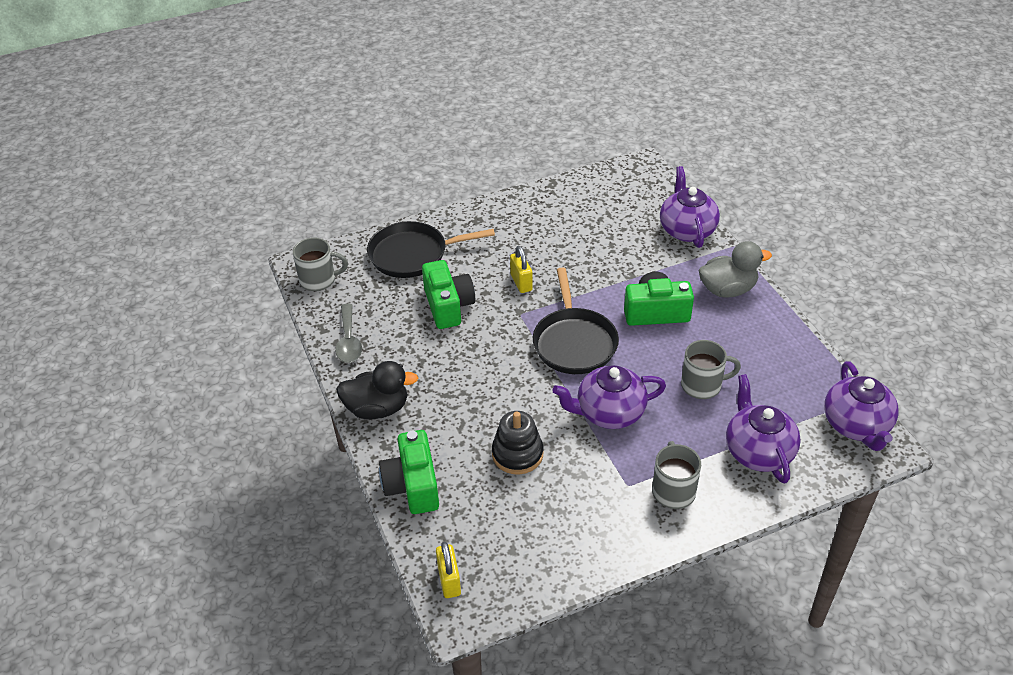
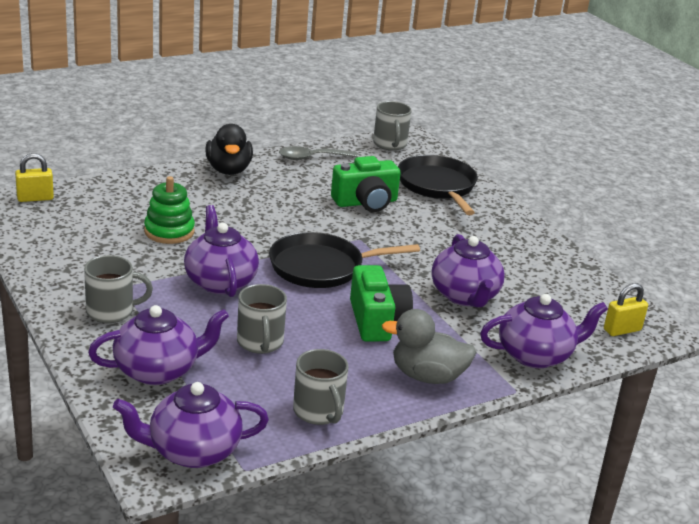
camera: 80 degrees right, 15 degrees down
(413, 485) = (139, 184): green camera -> none
(517, 454) = (169, 231): black stacking toy -> green stacking toy
(521, 282) = (409, 241): yellow padlock -> yellow padlock (622, 330)
(609, 258) = (465, 296): none -> purple teapot
(727, 289) = (427, 376): grey duck -> grey duck turned 120 degrees clockwise
(788, 352) = (319, 412): none -> grey mug

